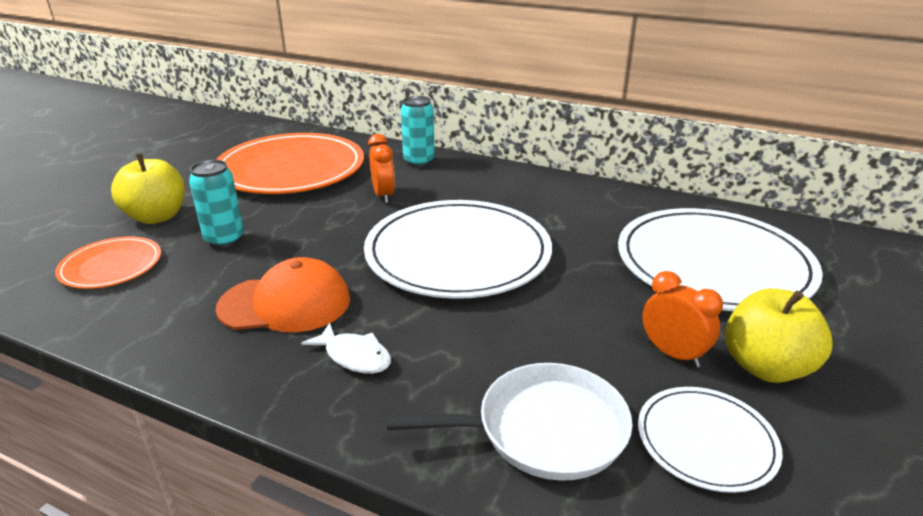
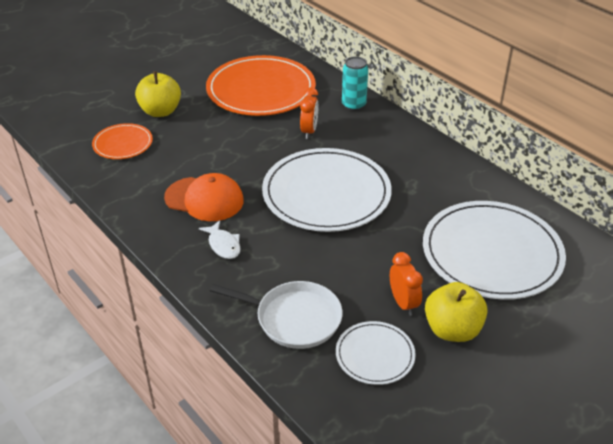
camera: 25 degrees right, 10 degrees up
(224, 240) = (192, 141): turquoise can -> none

